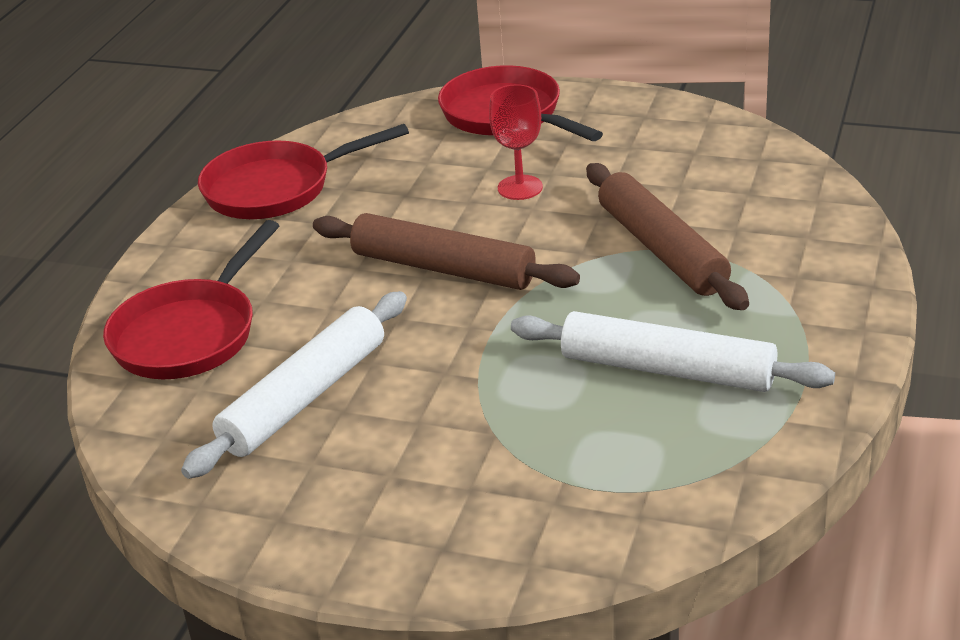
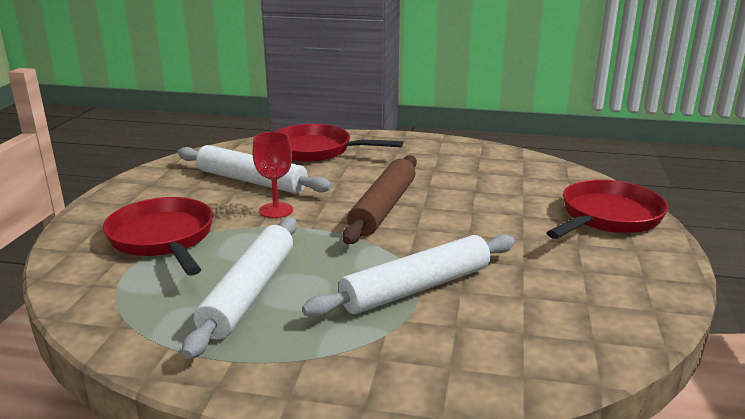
camera: 80 degrees right, 10 degrees down
(276, 188) = (471, 155): red pan -> red pan (163, 238)
(520, 187) = (496, 227): red goblet -> red goblet (276, 210)
(662, 249) = (416, 288): brown rolling pin -> white rolling pin

